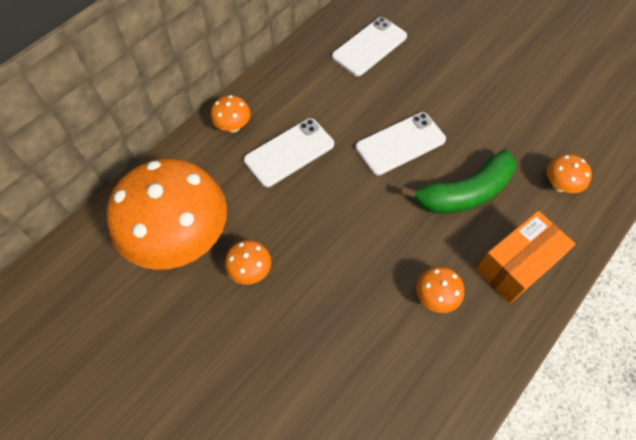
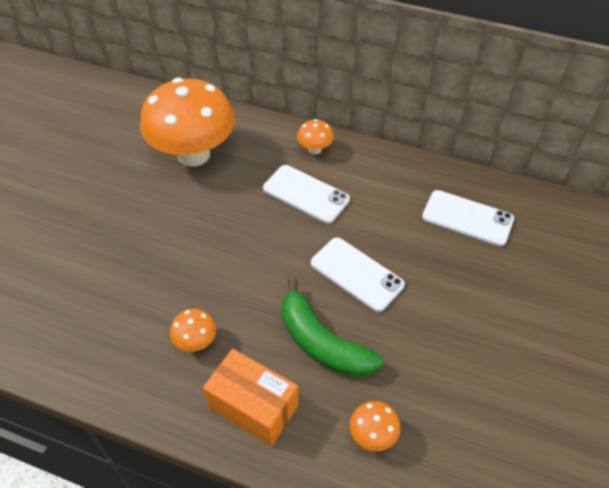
camera: 70 degrees right, 10 degrees down
(250, 271) = (180, 204): orange mushroom -> none

